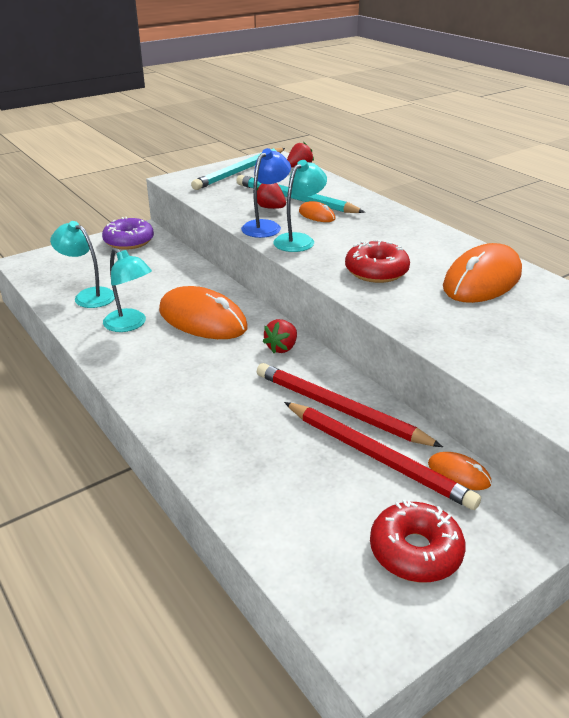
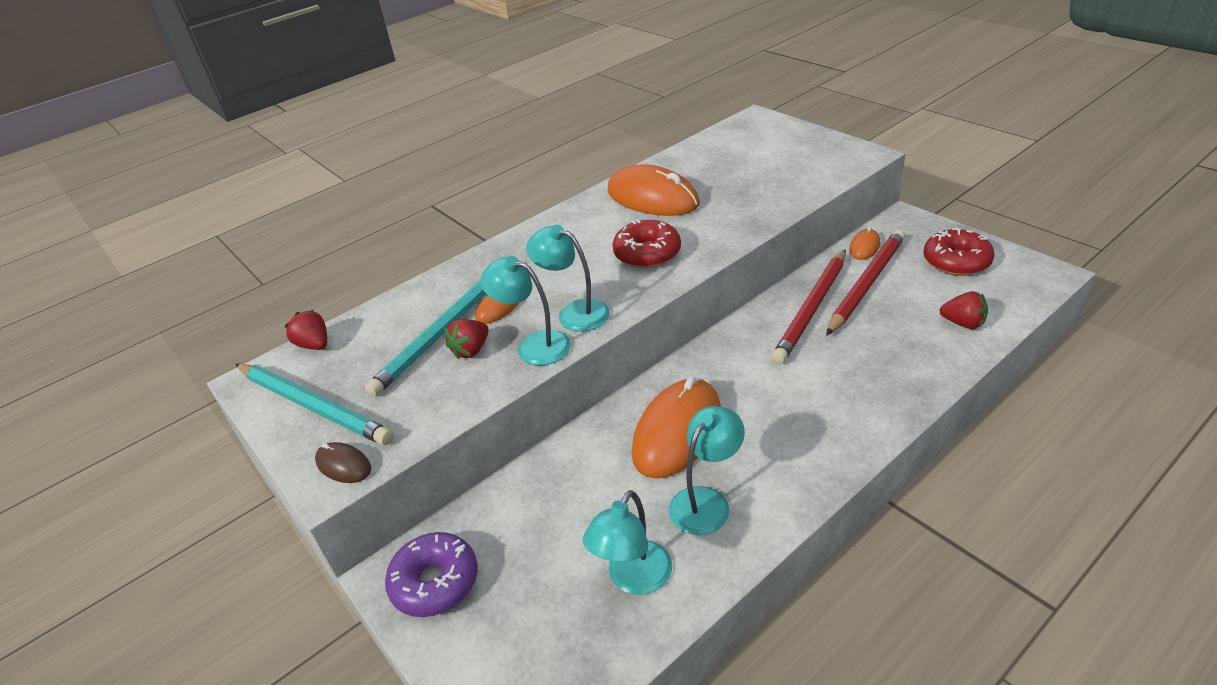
camera: 90 degrees left, 5 degrees up
(185, 181) = (343, 465): none -> brown mouse
(266, 226) = (534, 345): blue lamp -> turquoise lamp
(282, 348) = (722, 356): red strawberry -> red strawberry (963, 323)

